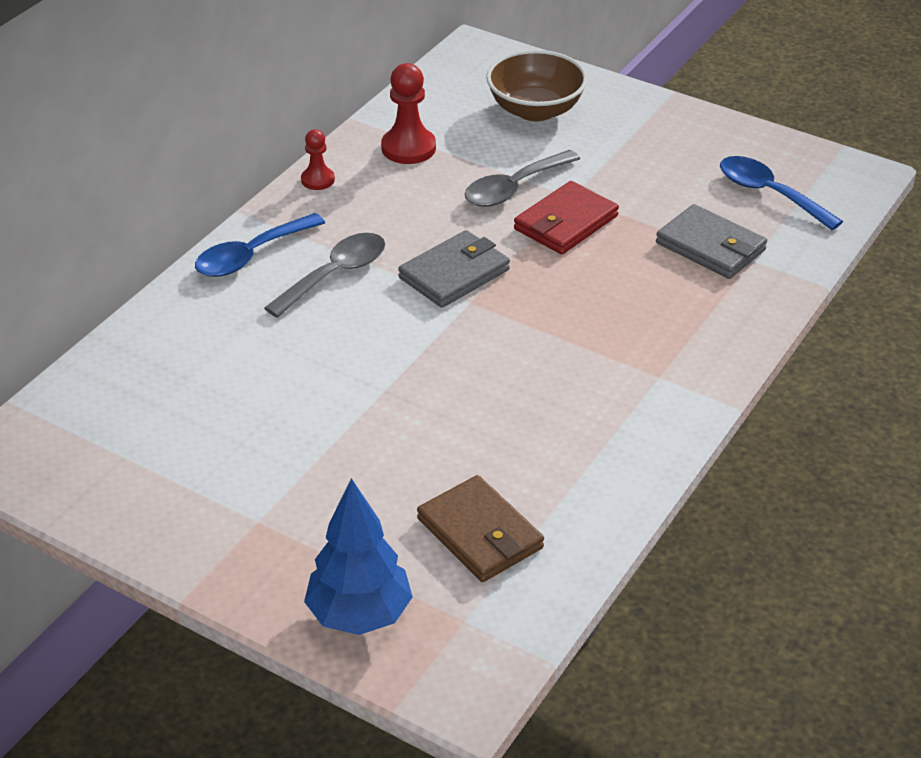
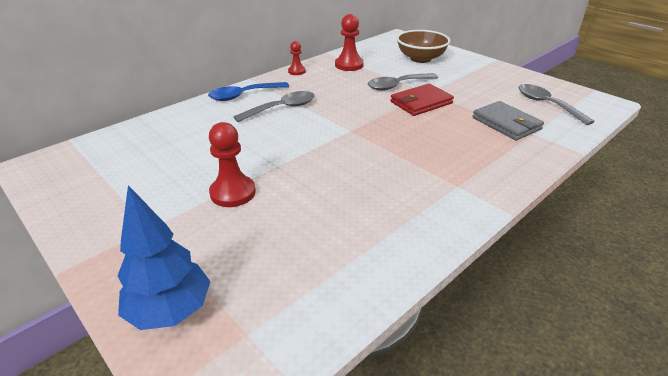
camera: 15 degrees right, 5 degrees down
(343, 447) = (233, 193): none -> red pawn
(454, 273) = (348, 116): grey wallet -> none
(480, 533) = (293, 266): brown wallet -> none
(769, 194) = (547, 104): blue spoon -> grey spoon

